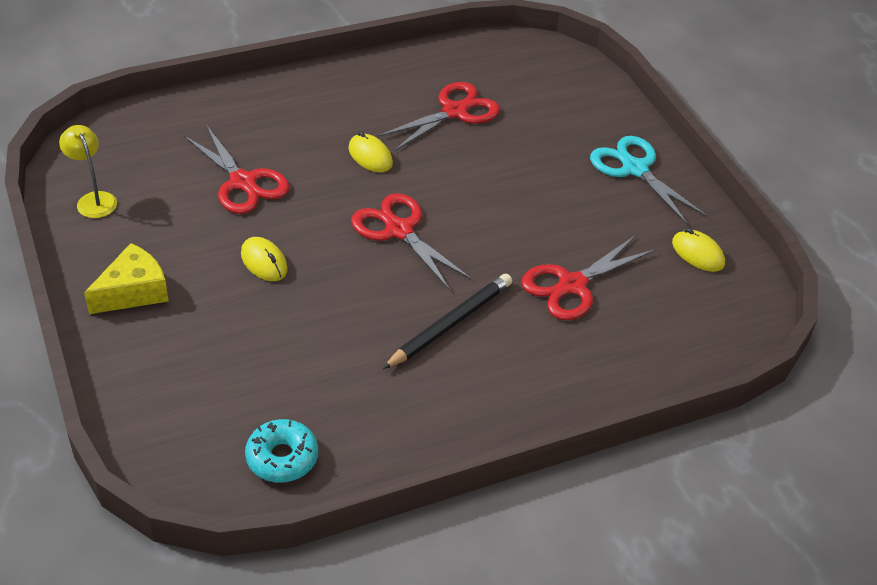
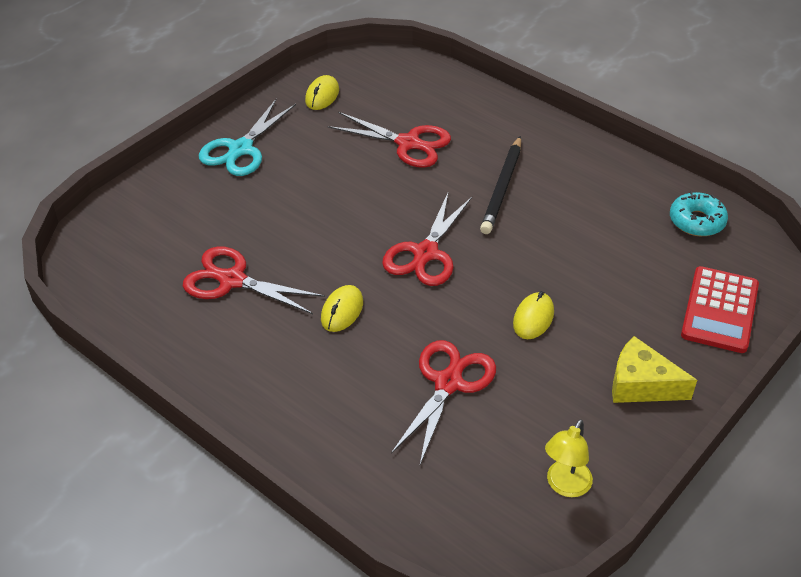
camera: 115 degrees left, 0 degrees up
(156, 397) = (719, 310): none -> red calculator
(451, 324) = (501, 188): black pencil -> black pencil turned 90 degrees counterclockwise

